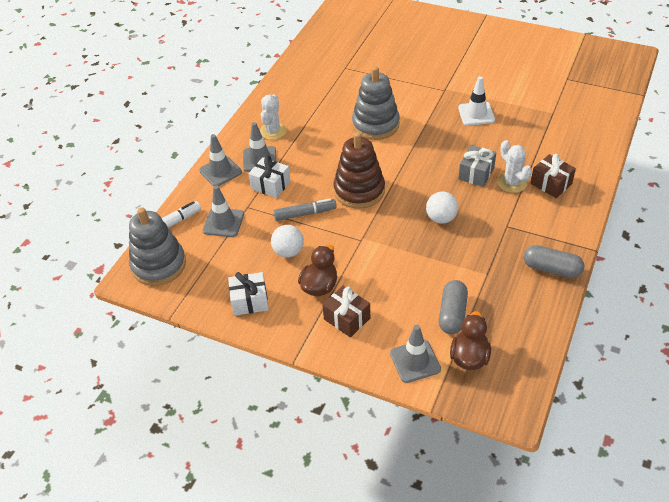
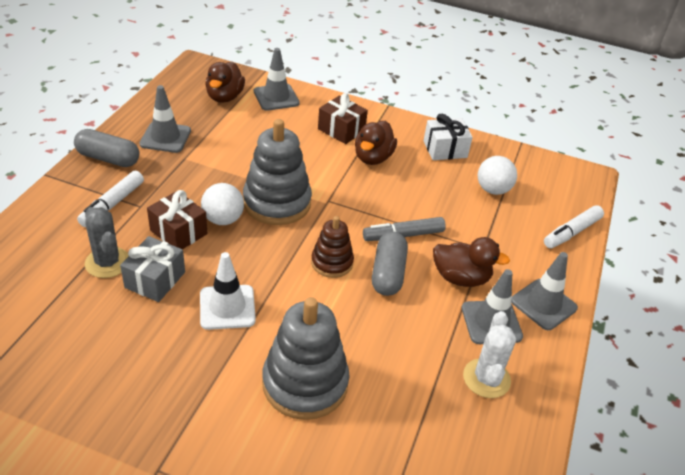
camera: 170 degrees right, 5 degrees down
(159, 265) = (561, 187): grey stacking toy -> grey stacking toy (277, 203)
(223, 222) = (507, 230): grey traffic cone -> grey traffic cone (165, 137)
(270, 185) = (461, 278): white gift -> brown duck
(288, 251) = (415, 192): white ball -> white ball (493, 190)
(359, 191) = (332, 263): brown stacking toy -> brown stacking toy, size x0.58
(452, 314) = (233, 127): grey capsule -> grey capsule (388, 273)
(476, 114) = (114, 399): white traffic cone -> white traffic cone (227, 307)
(512, 183) = (107, 262): white cactus -> grey cactus
(528, 226) = (113, 204): none -> white marker
(551, 184) = (50, 258): brown gift -> brown gift (178, 232)

